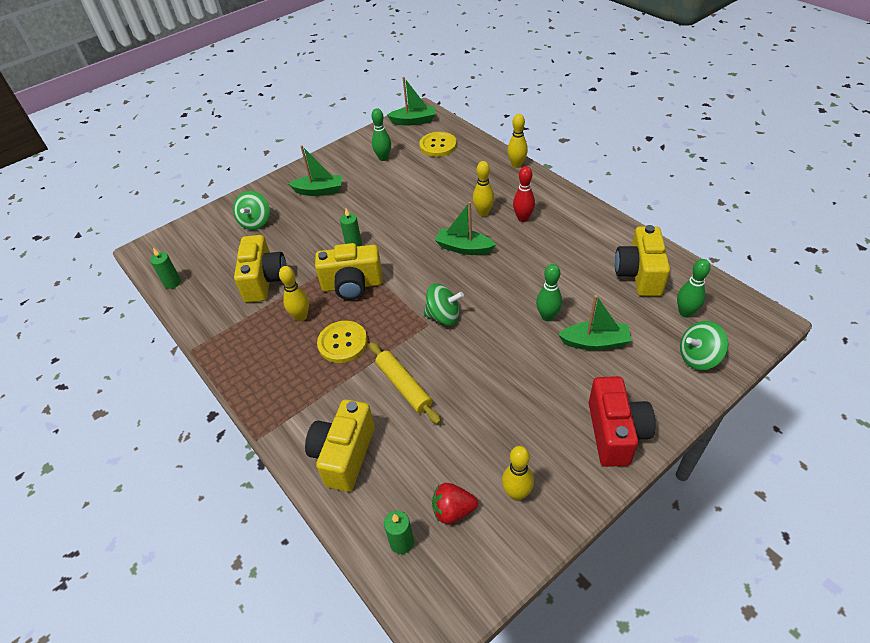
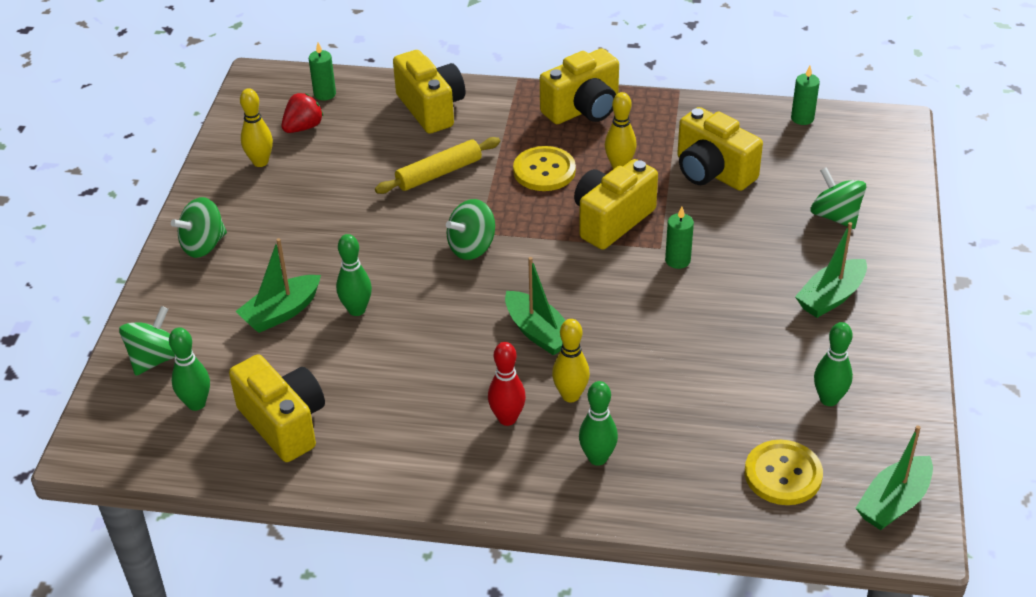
camera: 135 degrees right, 5 degrees down
(259, 376) = (583, 109): none -> yellow camera
(404, 386) = (439, 173): yellow rolling pin -> yellow rolling pin turned 45 degrees counterclockwise
(464, 248) = (538, 332): green boat -> green boat turned 75 degrees clockwise
(501, 184) = (597, 458): none -> green bowling pin
(516, 165) = (615, 511): yellow bowling pin -> none
(615, 433) = (203, 245): red camera -> green spinning top

